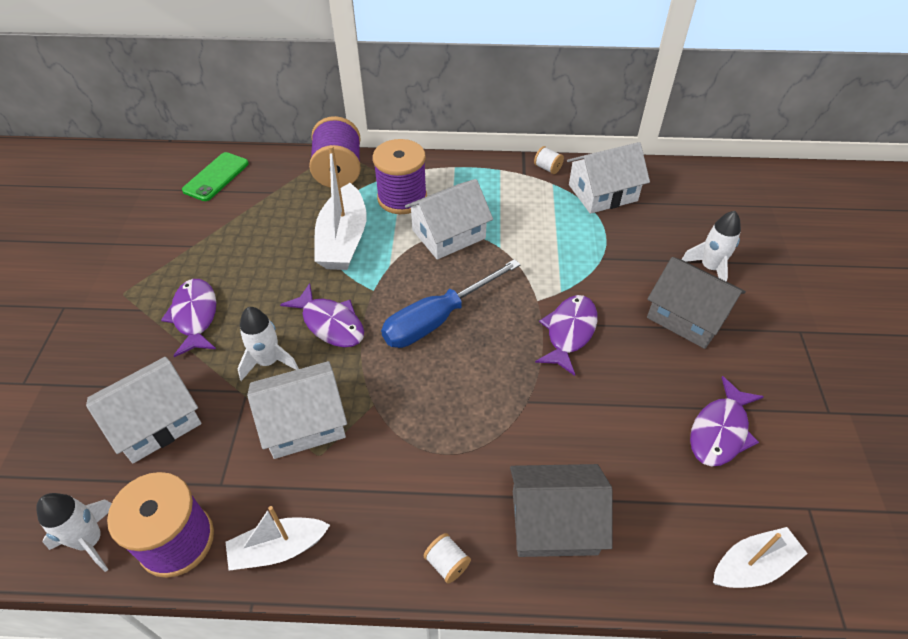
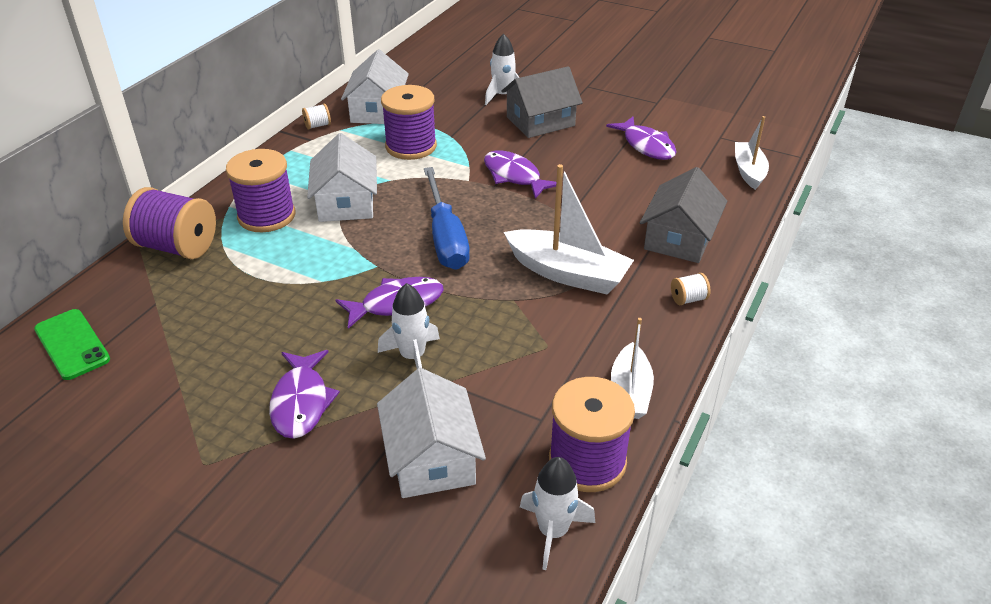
camera: 65 degrees left, 10 degrees down
(195, 316) = (301, 402): purple fish -> purple fish turned 105 degrees counterclockwise
(304, 422) = (505, 348): white house -> none
(343, 240) = (288, 269): white boat -> white boat (567, 273)
(562, 238) = (411, 146): none -> purple spool

